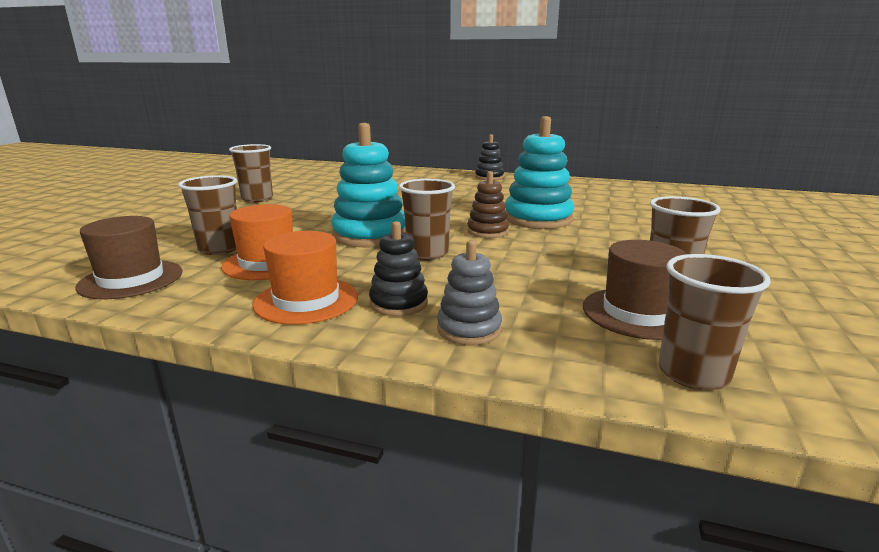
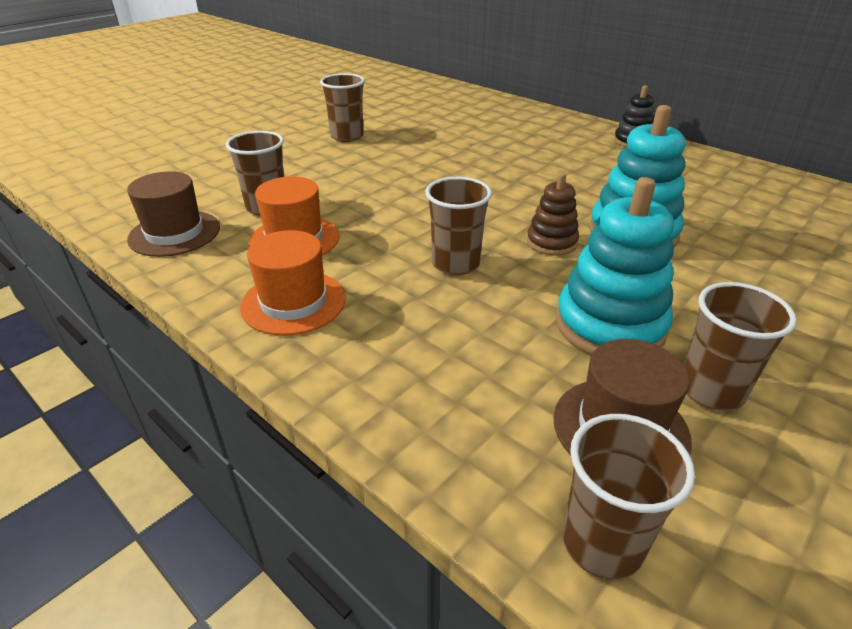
camera: 25 degrees right, 15 degrees up
(370, 235) = (418, 219): turquoise stacking toy -> turquoise stacking toy (609, 325)
(398, 303) = (373, 332): black stacking toy -> none
(469, 329) = (412, 391): grey stacking toy -> none

